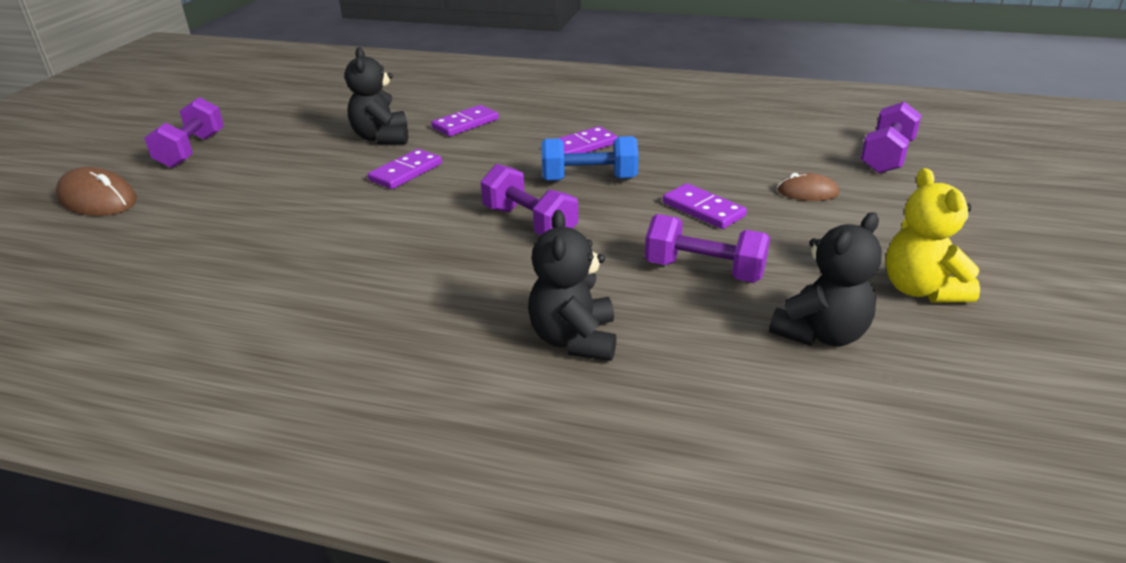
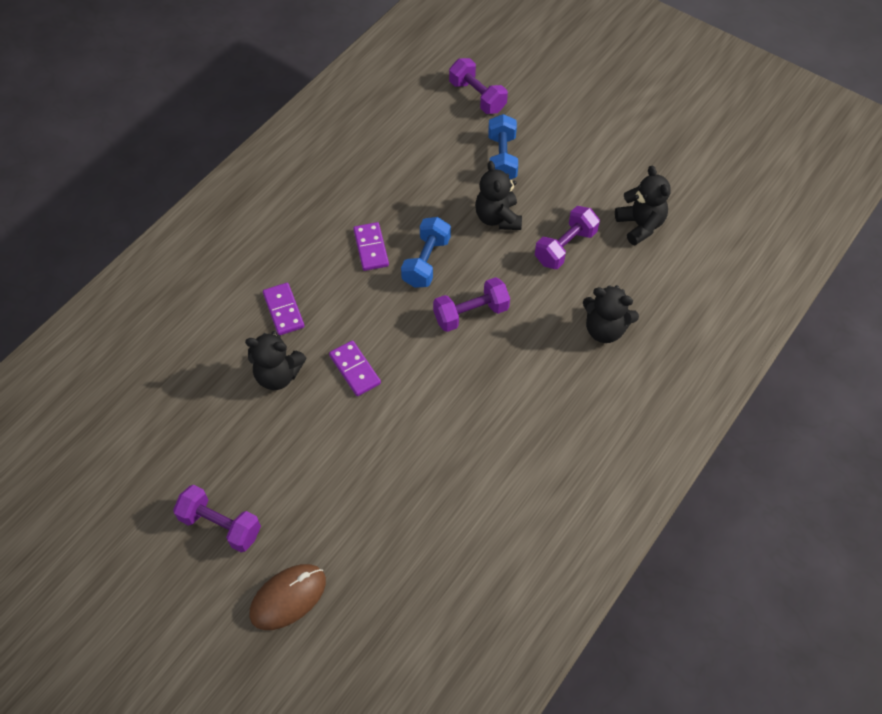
camera: 70 degrees left, 25 degrees up
(703, 209) = (497, 218): purple domino -> black teddy bear
(807, 192) = (502, 158): brown mouse -> blue dumbbell
(921, 290) = (621, 166): yellow teddy bear -> none

